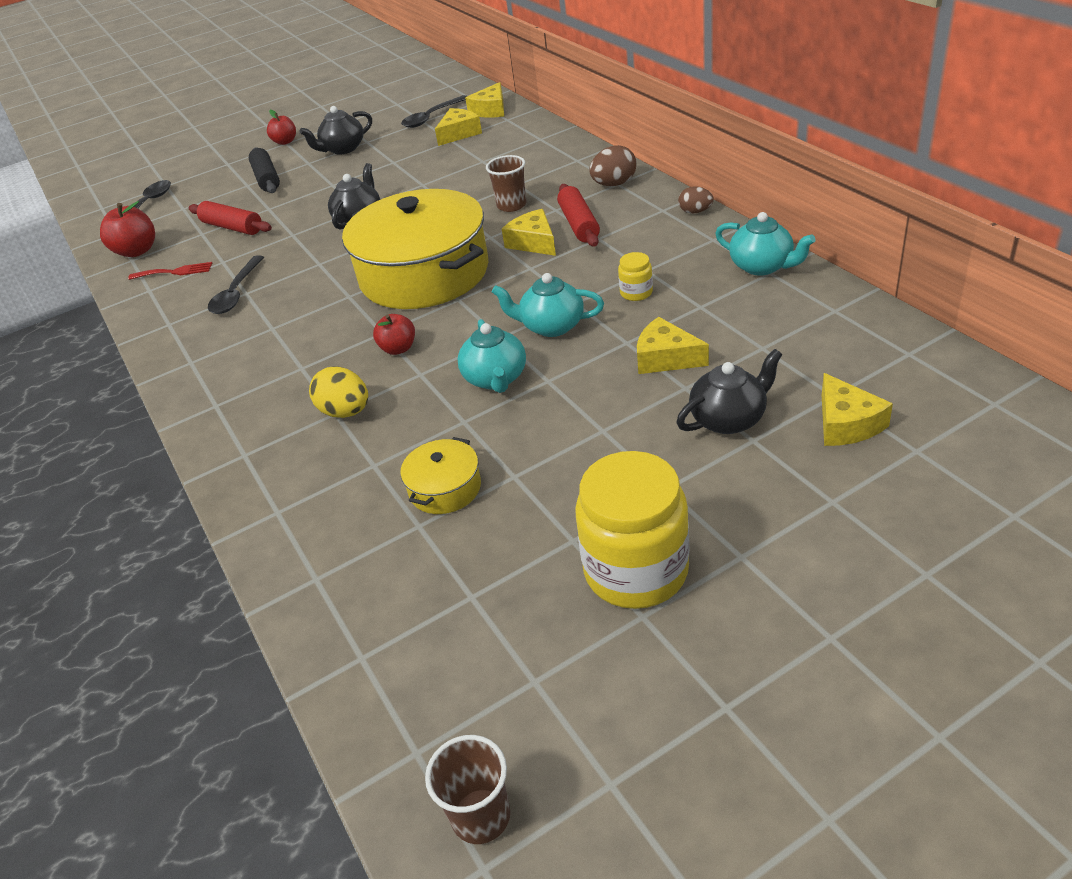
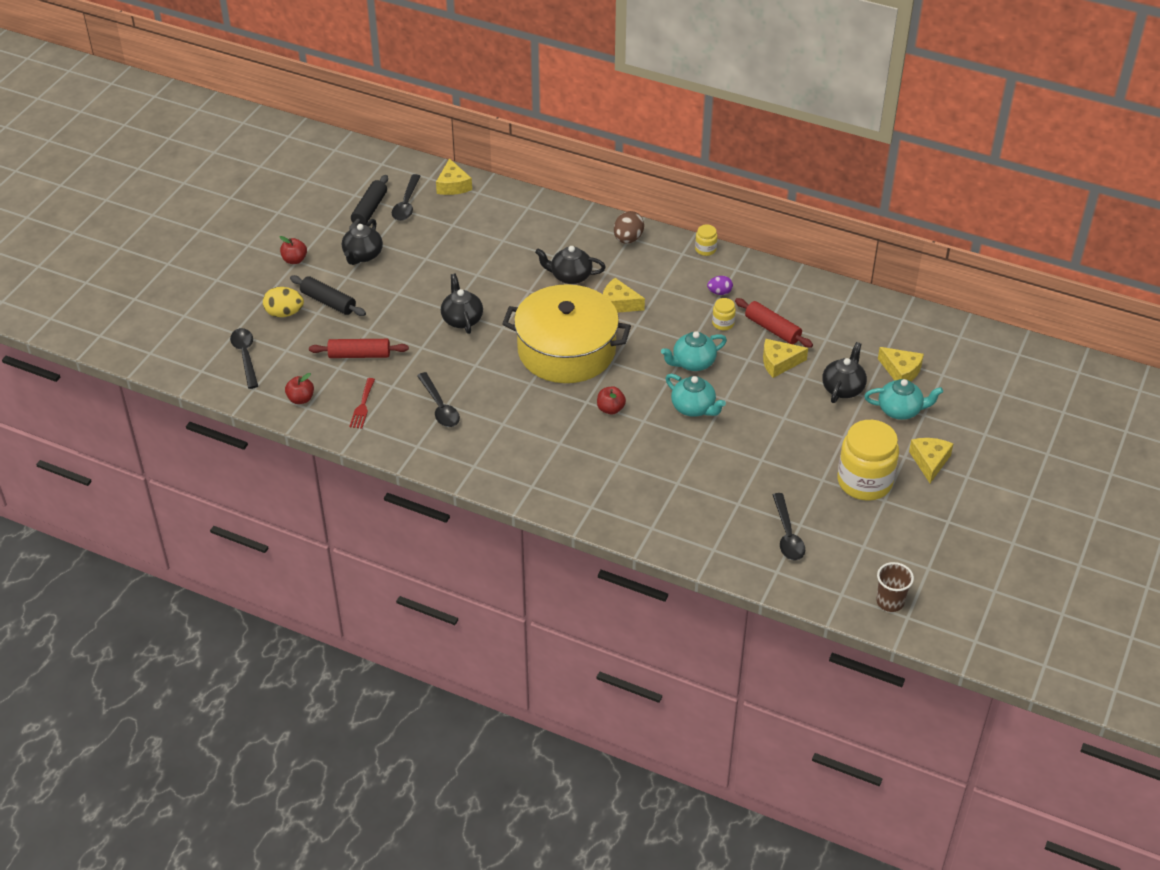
camera: 40 degrees left, 5 degrees up
(137, 251) = (301, 399): red apple -> red apple, size x0.66
(175, 272) = (362, 406): red fork -> red fork turned 135 degrees clockwise
(346, 412) = (624, 459): yellow egg -> yellow egg (284, 313)
(394, 116) = (369, 210): none -> black rolling pin
(436, 604) = (787, 535): none -> black spoon
(445, 488) = (731, 480): yellow pot -> none
(459, 134) = (452, 216): yellow cheese -> yellow cheese (929, 462)
(511, 205) = (570, 276): brown cup -> black teapot
(579, 224) = (635, 280): red rolling pin -> red rolling pin (772, 329)
(667, 258) = (719, 292): none -> purple egg
(695, 211) = (705, 249): brown egg -> yellow jar
(762, 266) = (782, 282): turquoise teapot -> turquoise teapot (900, 410)

